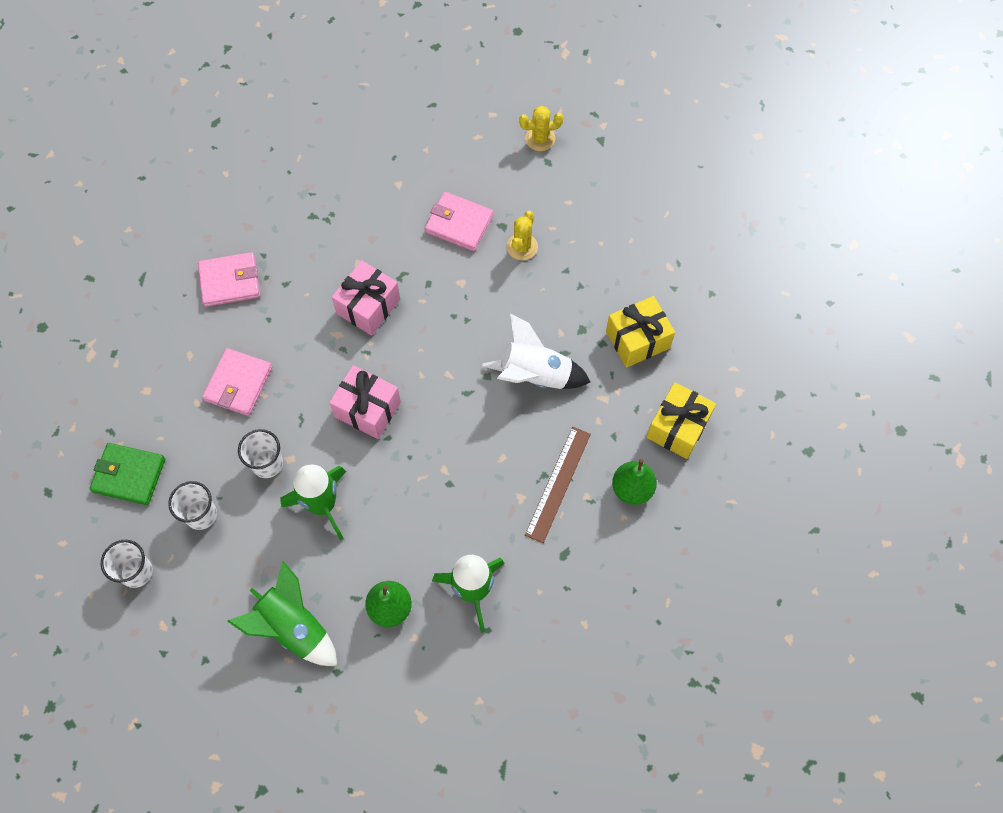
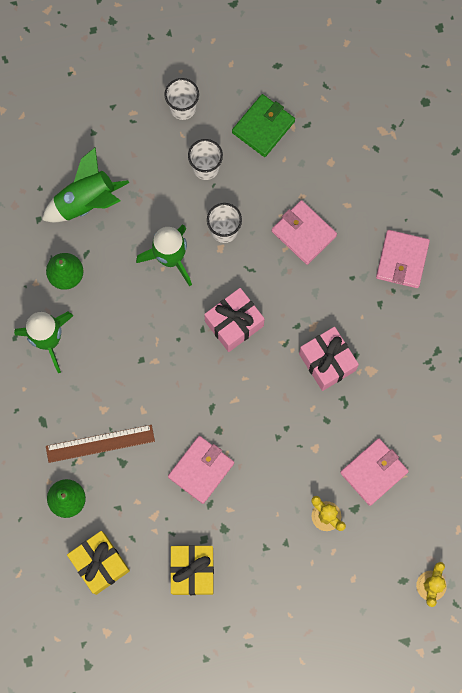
camera: 115 degrees right, 10 degrees up
(535, 375) = (201, 470): white rocket -> pink wallet
(558, 484) = (100, 444): brown ruler -> brown ruler turned 60 degrees counterclockwise

